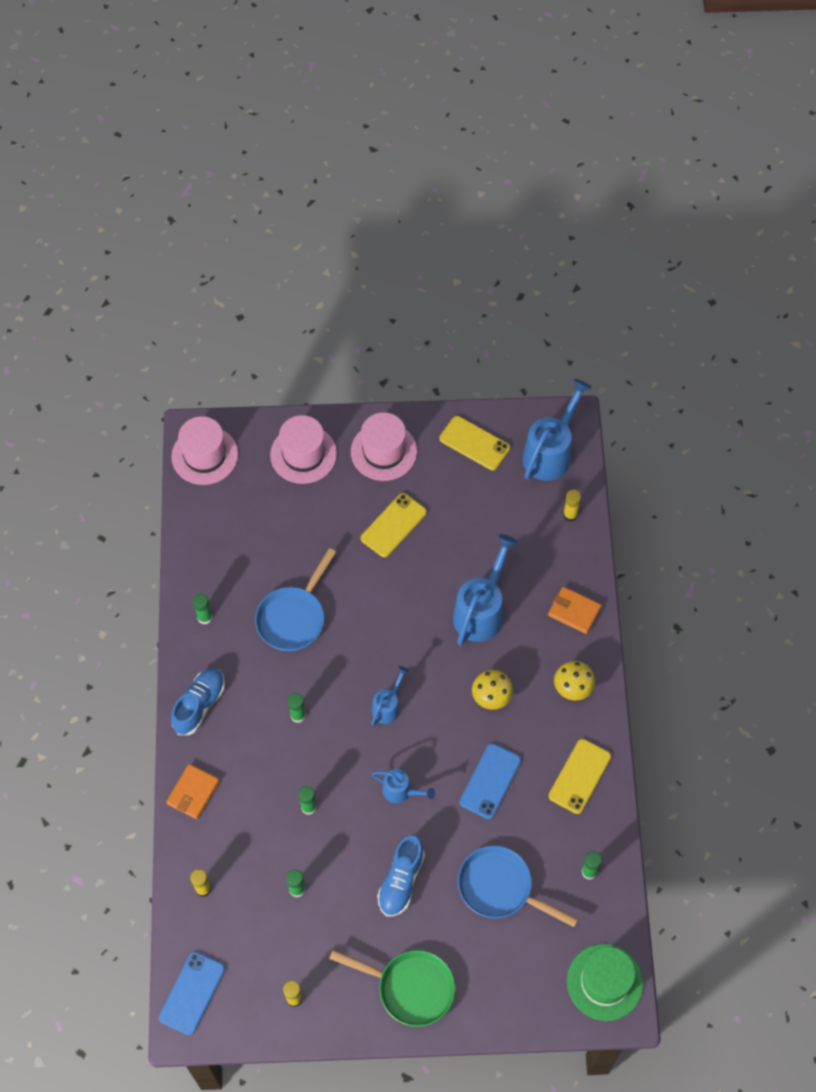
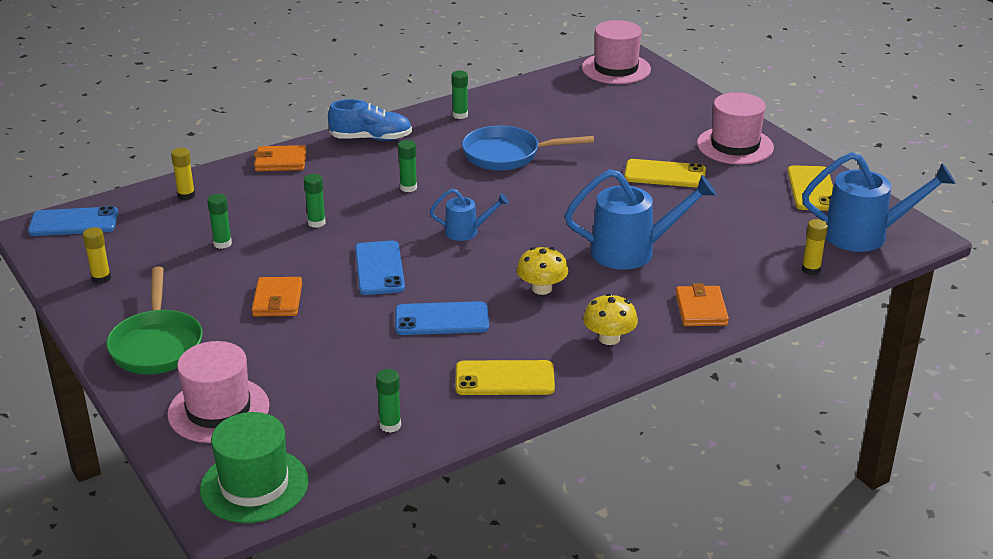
camera: 60 degrees right, 30 degrees down
(303, 454) = (677, 109): pink hat -> pink hat (218, 410)
(401, 791) = (379, 268): blue watering can -> blue phone
(401, 881) = (277, 300): blue shoe -> orange wallet
(500, 888) = (319, 367): blue pan -> none

